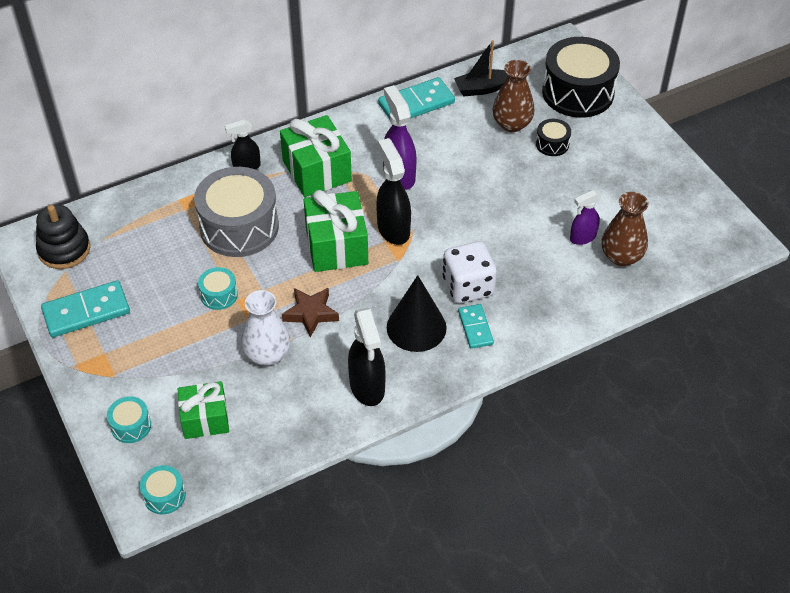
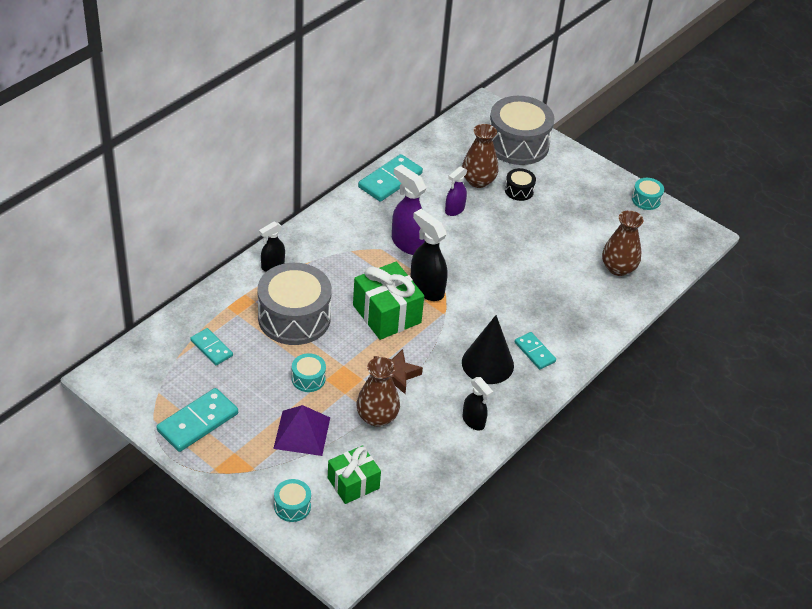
camera: 25 degrees left, 5 degrees down
(64, 249) = (146, 374): black stacking toy -> none
(140, 238) = (211, 348): none -> turquoise domino
(164, 495) = (353, 554): turquoise drum -> turquoise drum (646, 200)
(182, 350) = (302, 433): none -> purple pyramid
(267, 354) = (377, 417): white vase -> brown vase
(317, 171) = (336, 255): green gift -> none
(367, 387) = (473, 421): black spray bottle -> black spray bottle, size x0.62
(468, 287) = (512, 321): white dice -> none
(482, 88) = (438, 157): black boat -> none
(578, 92) = (517, 144): black drum -> grey drum
(582, 237) = (581, 260): purple spray bottle -> purple spray bottle (454, 210)

